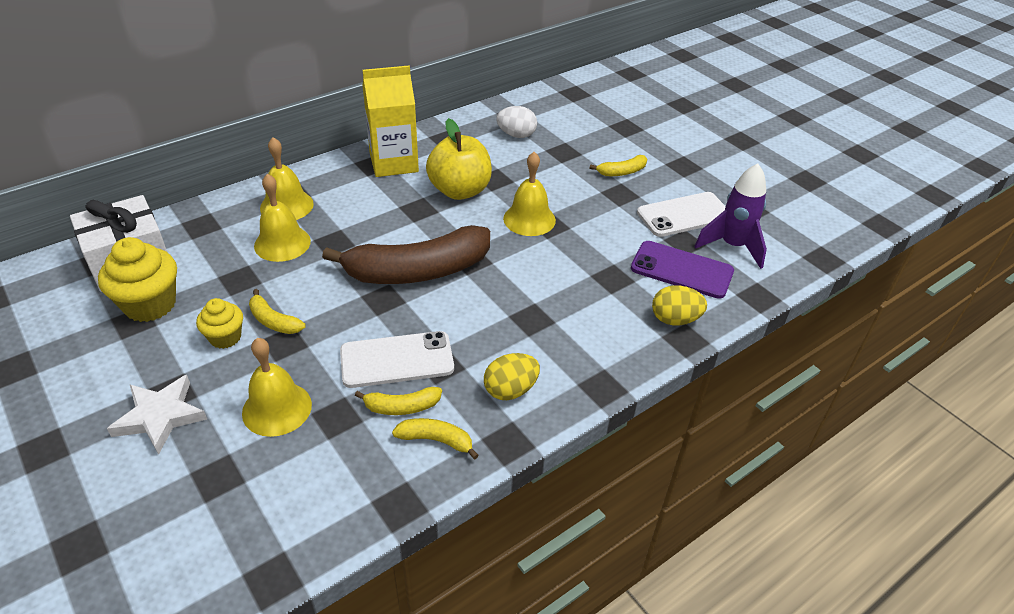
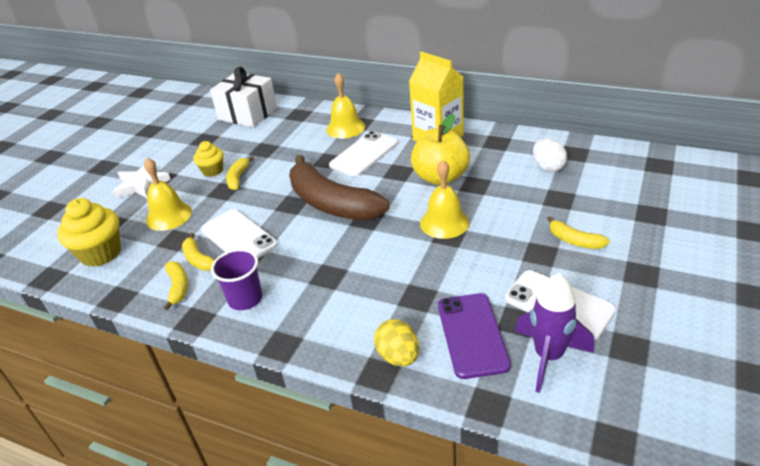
camera: 65 degrees right, 5 degrees down
(150, 304) = (220, 137): yellow cupcake -> yellow cupcake (101, 253)
(282, 243) = (309, 145): yellow bell -> none
(357, 215) = (364, 154): none -> white phone
(510, 390) = (245, 299): yellow egg -> purple cup

